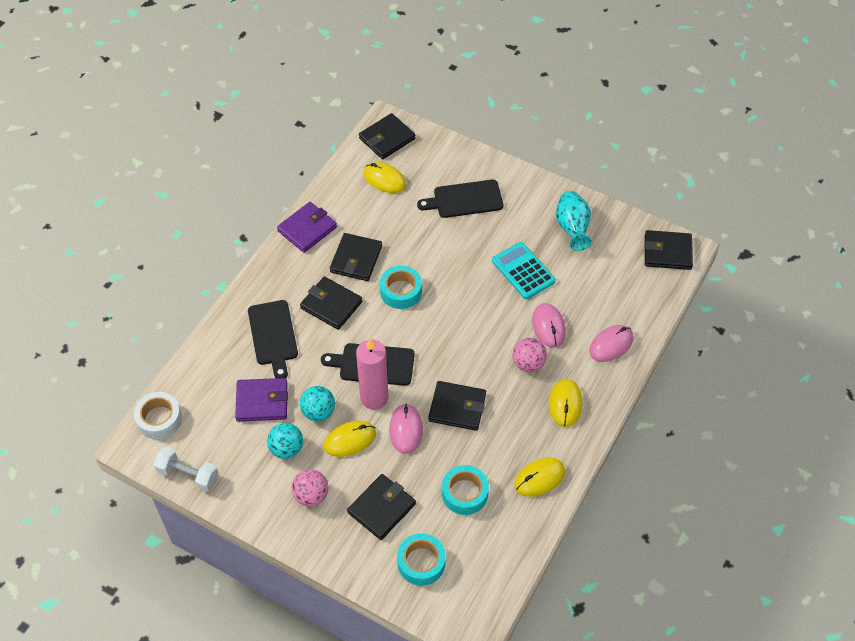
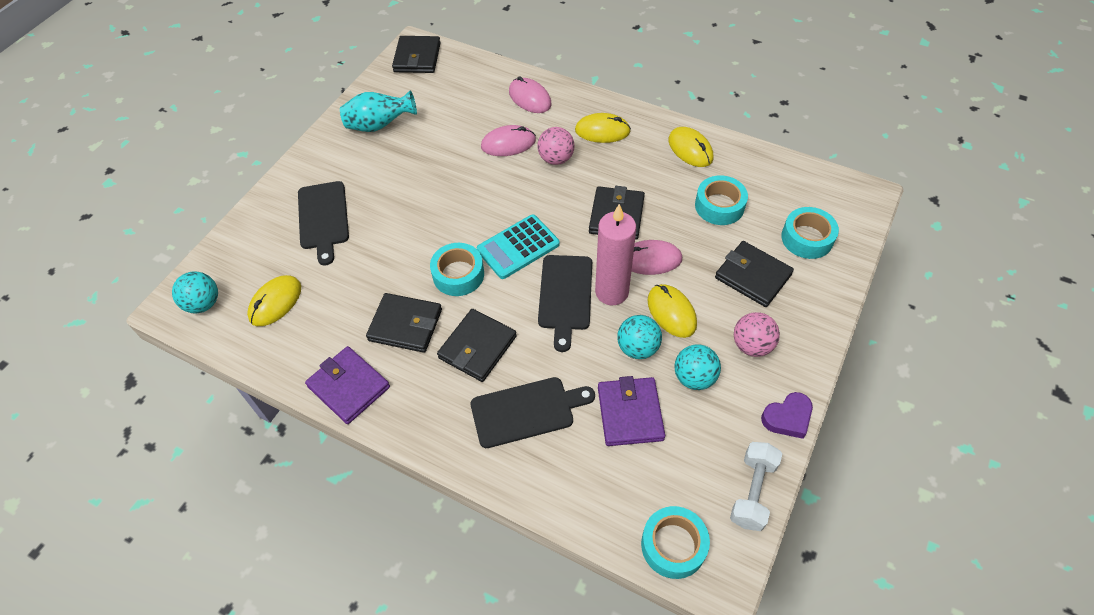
camera: 90 degrees left, 0 degrees up
(159, 419) = (673, 545): white tape -> turquoise tape
(243, 510) = (787, 418): none -> purple heart
(387, 138) = (203, 304): black wallet -> turquoise ball
(523, 271) = (434, 164): turquoise calculator -> turquoise calculator (518, 247)

